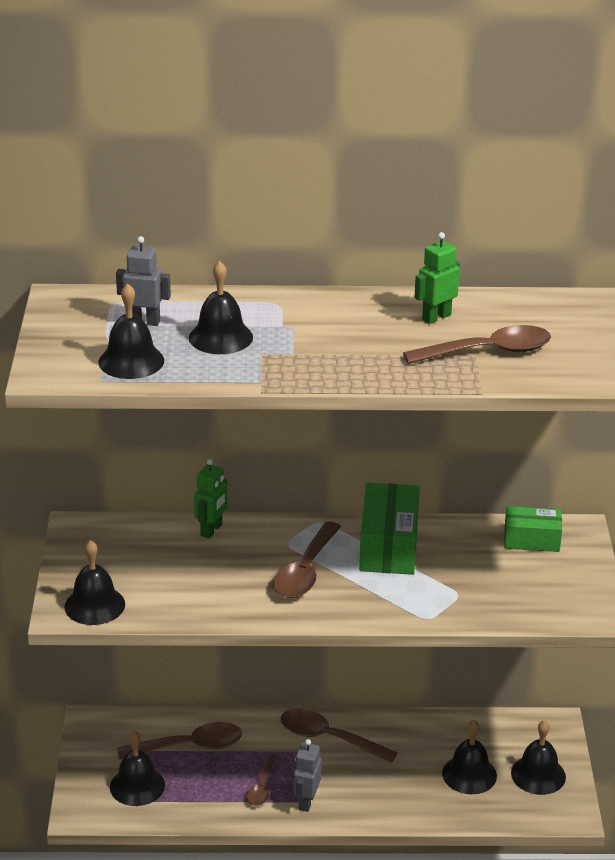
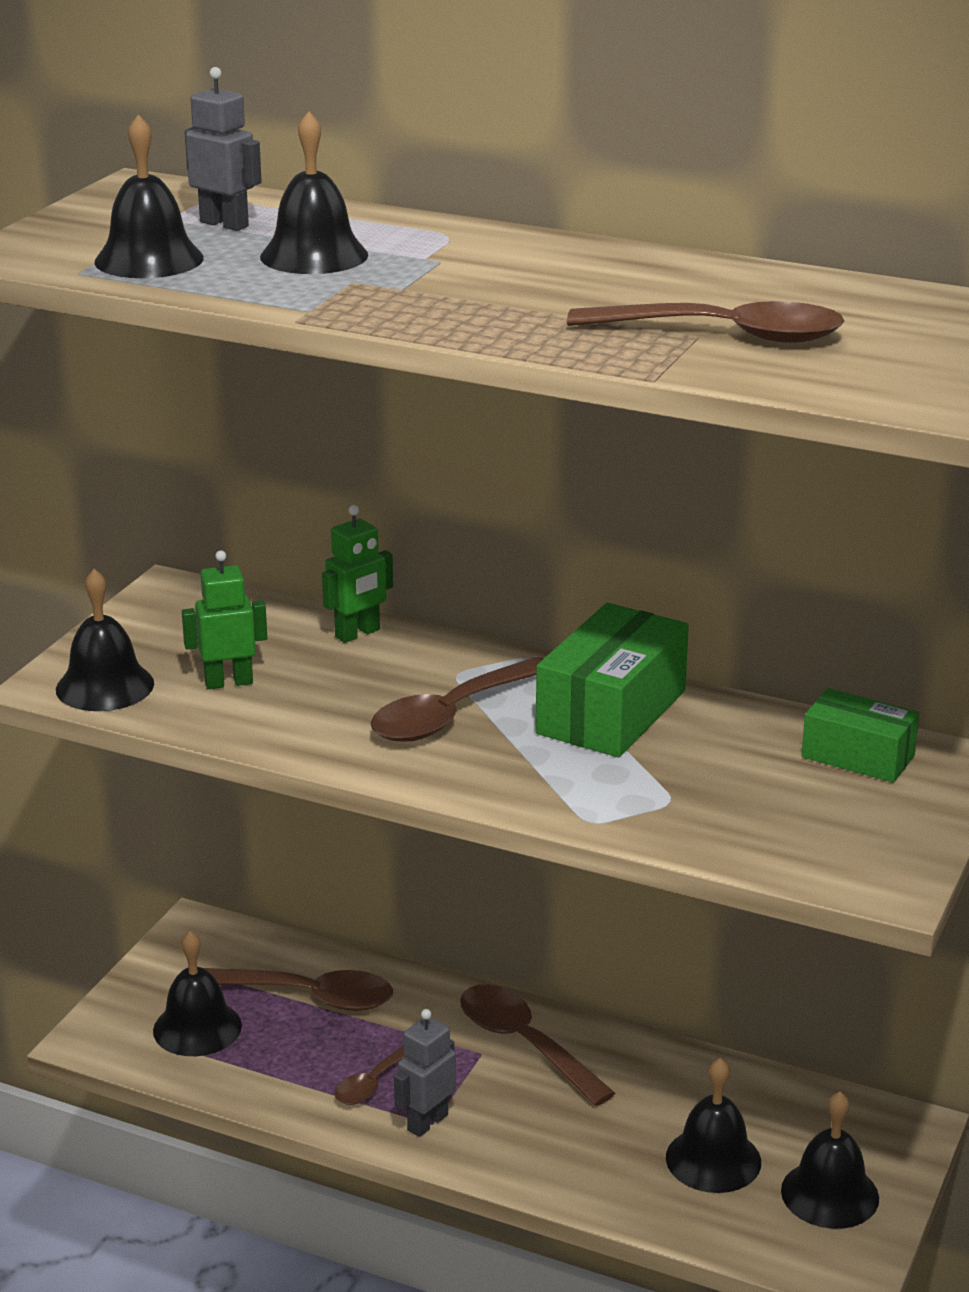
camera: 25 degrees right, 5 degrees down
(436, 317) = (684, 284): green robot -> green robot (228, 682)

